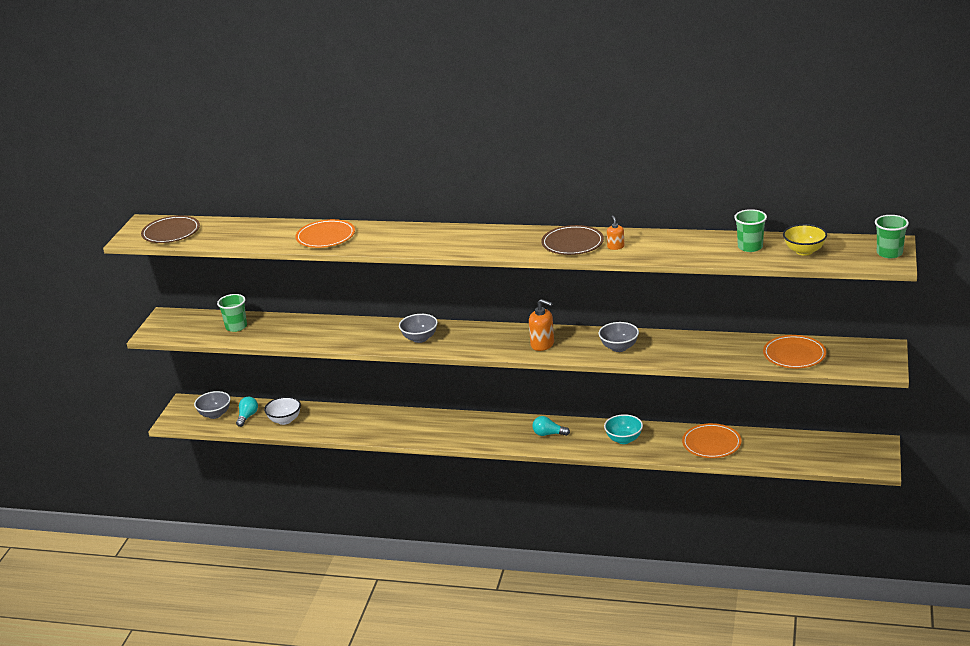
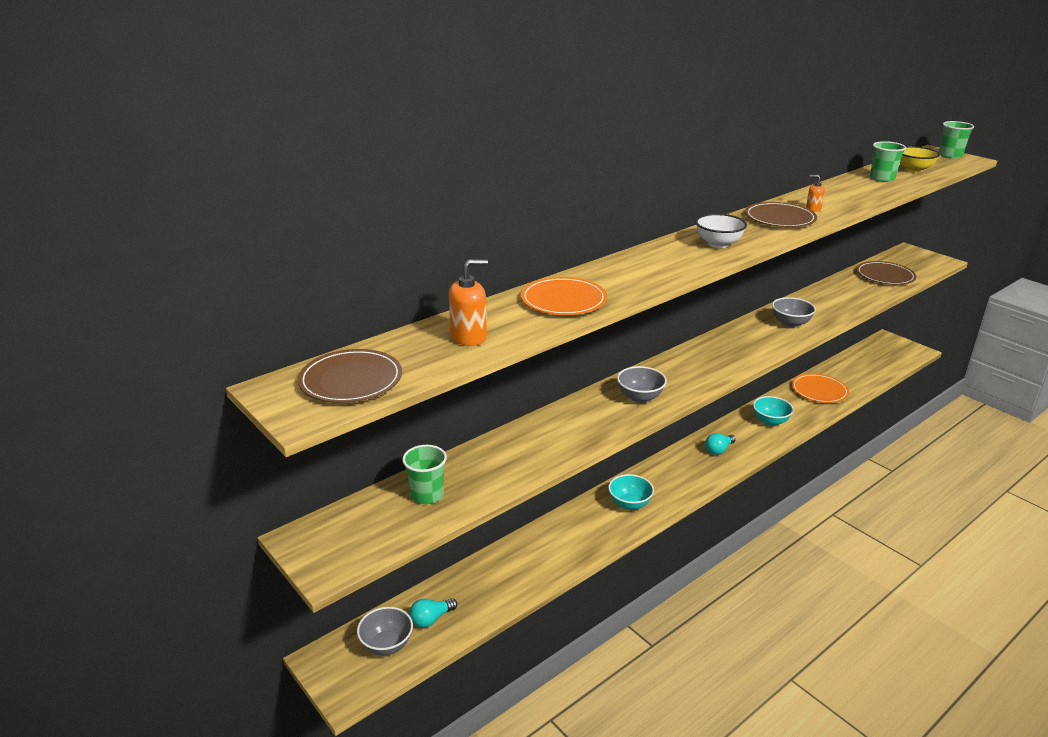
camera: 55 degrees left, 0 degrees up
(247, 416) = (431, 619): turquoise light bulb -> turquoise light bulb turned 90 degrees counterclockwise
(285, 420) = (481, 593): white bowl -> white bowl (718, 244)
(432, 428) = (629, 504): none -> turquoise bowl
(542, 344) = (740, 349): orange soap dispenser -> orange soap dispenser (469, 337)
(794, 354) = (885, 276): orange plate -> brown plate

